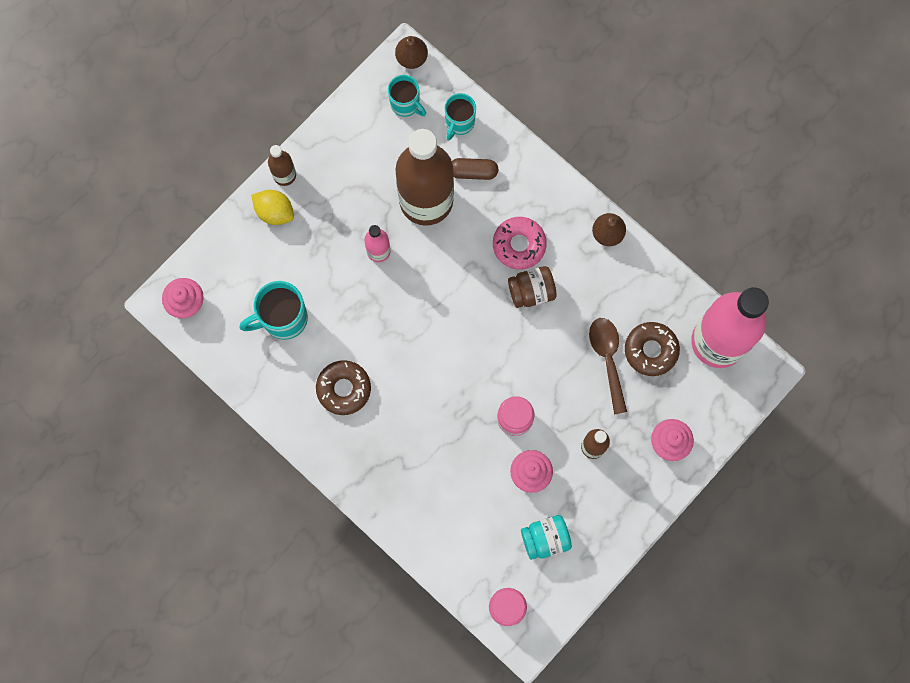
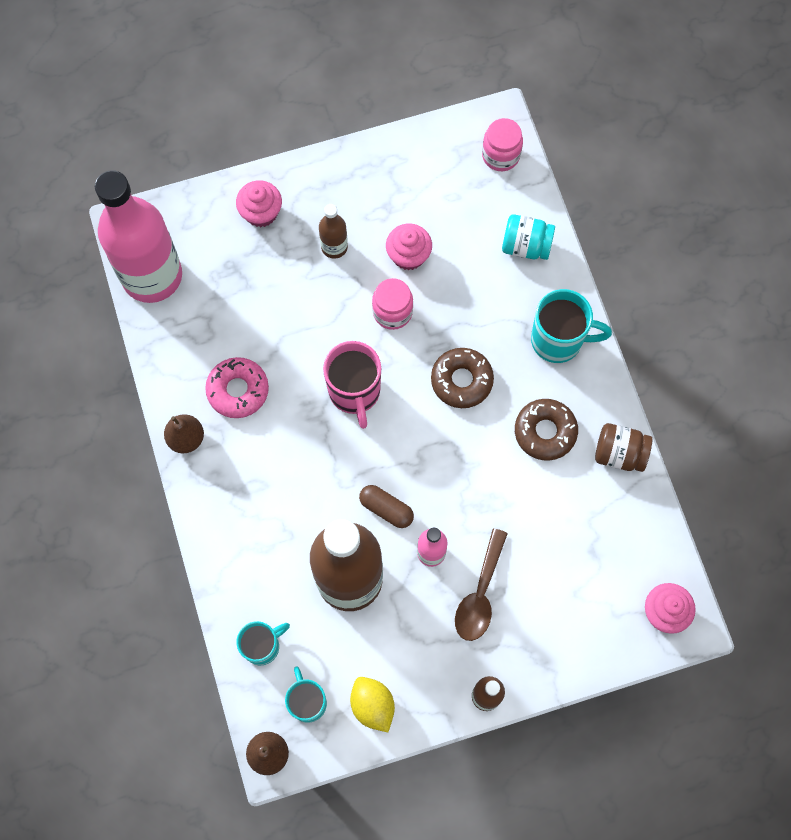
camera: 150 degrees left, 5 degrees down
(275, 212) = (518, 659): yellow lemon -> yellow lemon (372, 705)
(283, 319) = (570, 537): turquoise mug -> turquoise mug (558, 340)
(473, 172) = (281, 582): brown capsule -> brown capsule (386, 509)
(505, 338) = (354, 392): none -> pink mug
(519, 245) = (282, 477): pink donut -> pink donut (238, 390)
(531, 291) = (300, 423): brown jar -> brown jar (619, 453)
(545, 539) = (430, 192): turquoise jar -> turquoise jar (526, 246)
(607, 359) = (267, 318): brown spoon -> brown spoon (480, 594)
(651, 350) = (221, 303): brown donut -> brown donut (461, 380)

